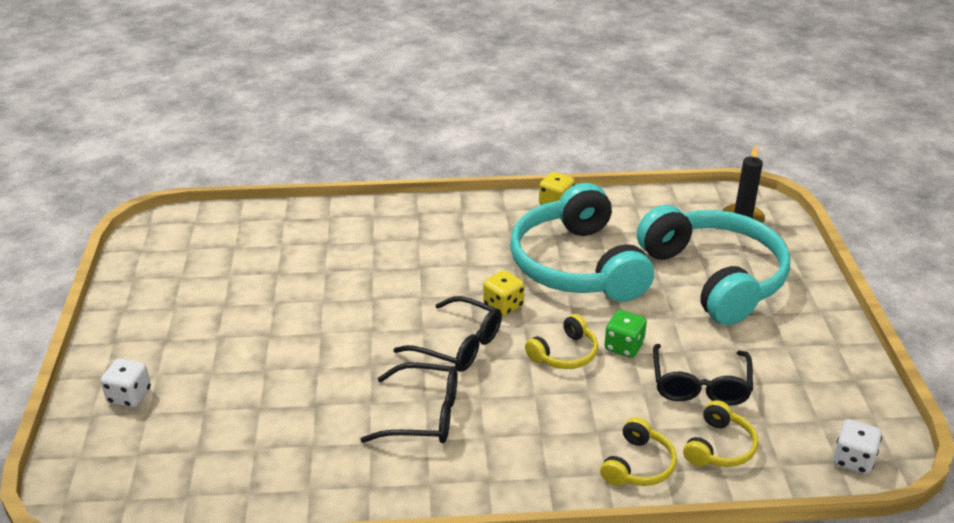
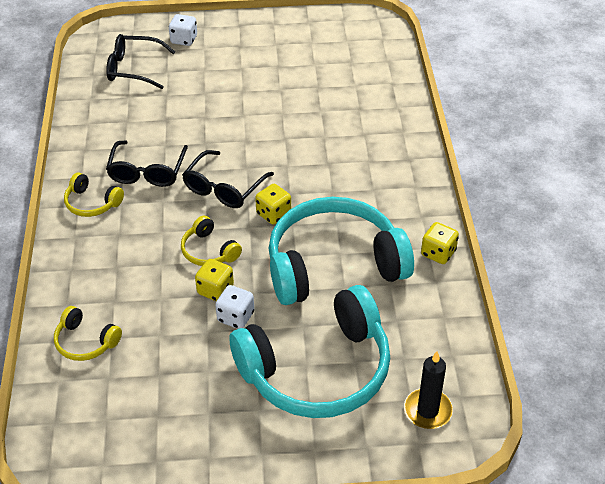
camera: 90 degrees right, 10 degrees up
(624, 346) = (215, 290): green dice -> yellow dice
(638, 465) = (76, 288): yellow headphones -> yellow headphones (92, 203)
(700, 385) = (160, 338): black glasses -> black glasses (134, 69)
(853, 460) = (53, 435): white dice -> white dice (235, 317)

